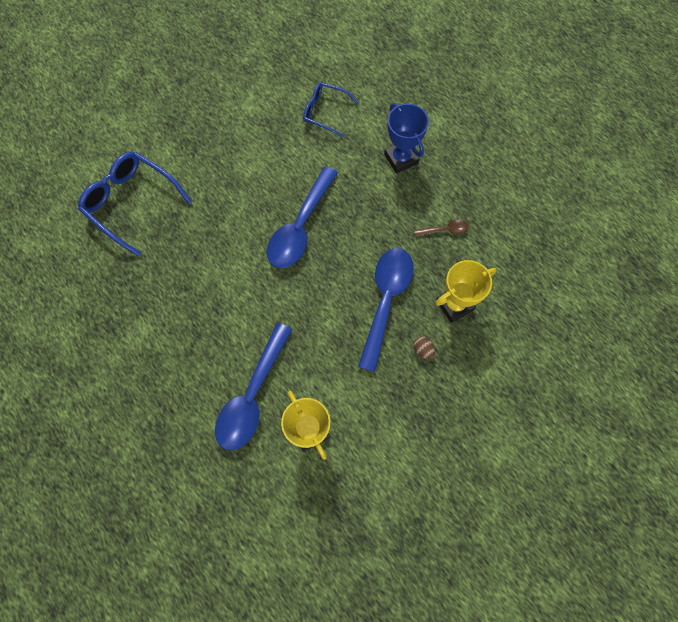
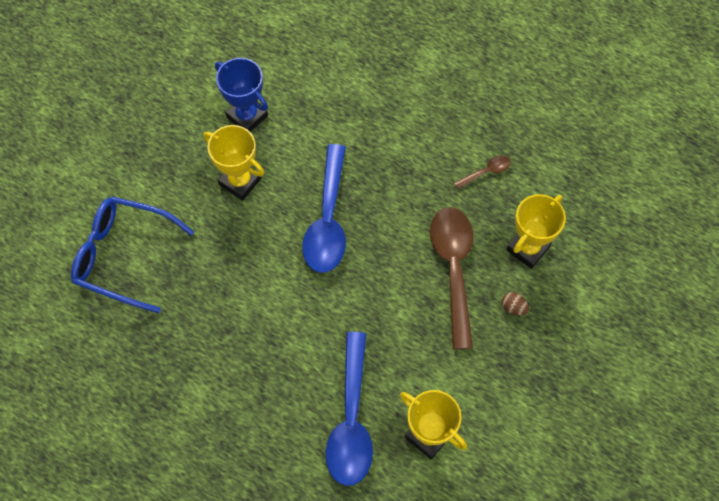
camera: 20 degrees left, 5 degrees down
(244, 174) = (240, 181): none -> yellow trophy
(325, 112) = (303, 83): blue glasses -> none
(386, 300) = (453, 268): blue spoon -> brown spoon
(401, 159) = (408, 109): blue trophy -> blue trophy (247, 116)

